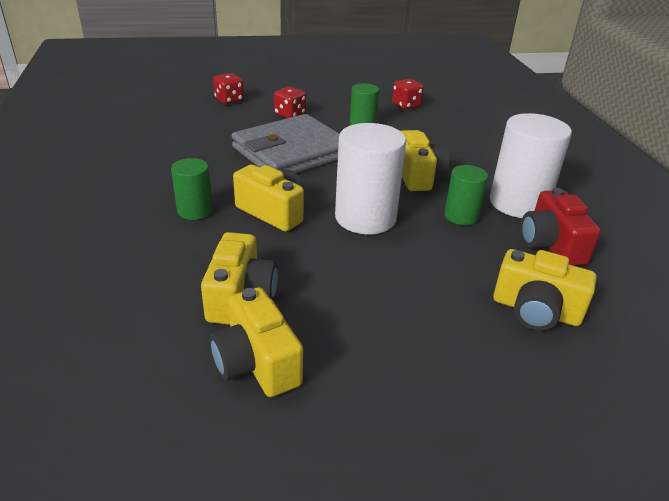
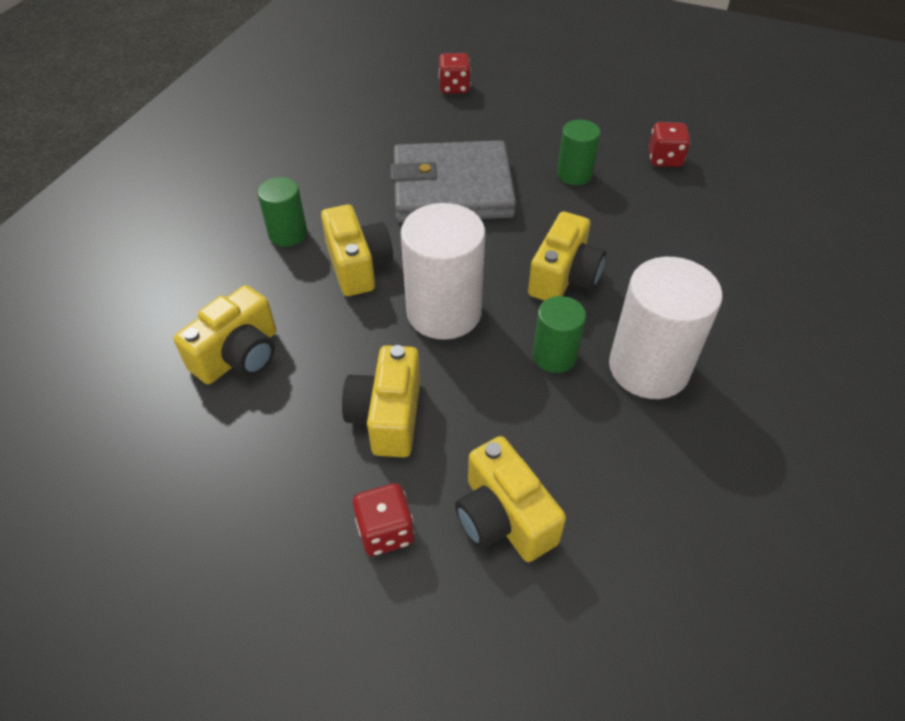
camera: 35 degrees right, 15 degrees up
(256, 363) = (190, 432): yellow camera -> yellow camera (387, 416)
(289, 115) = (502, 131): red dice -> red dice (385, 531)
(551, 245) = (622, 444): red camera -> none

